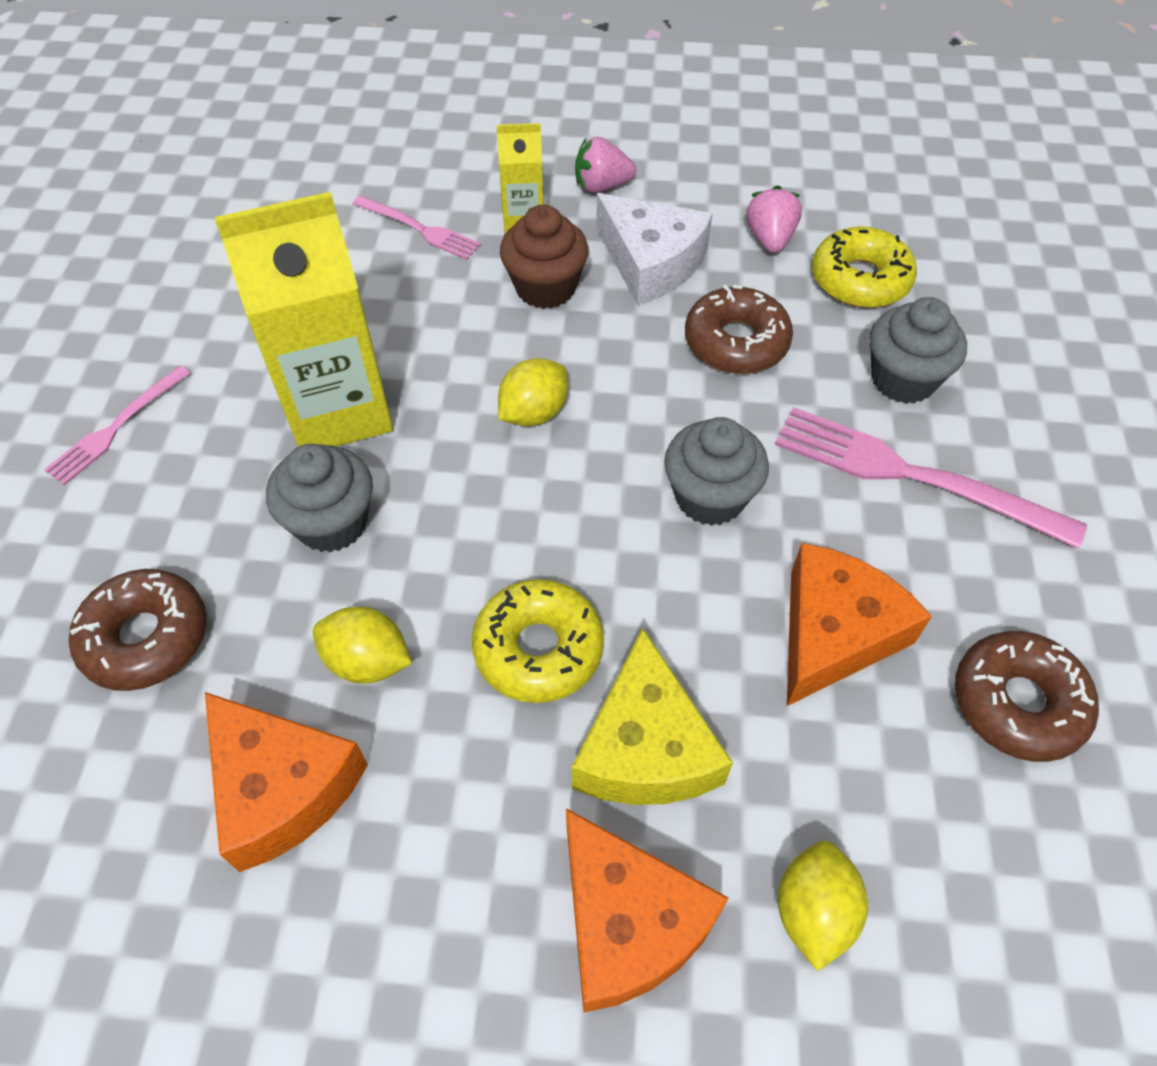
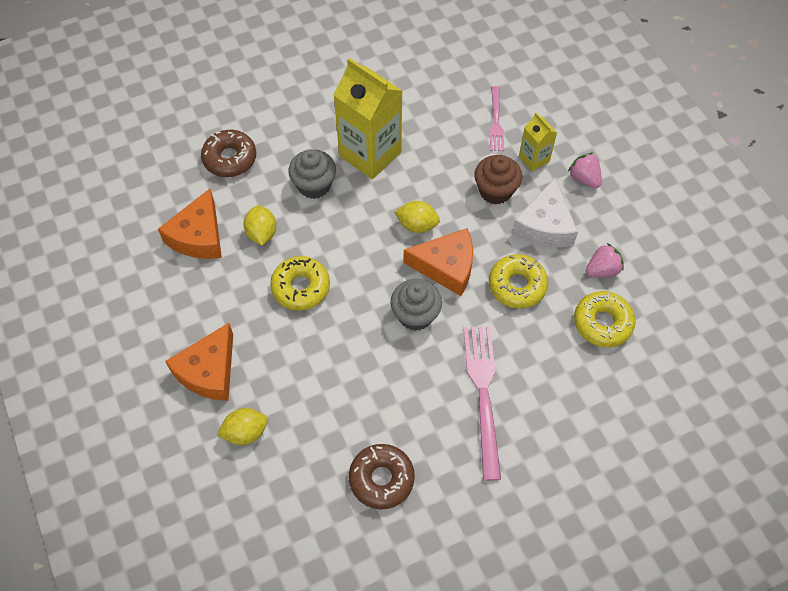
camera: 60 degrees right, 5 degrees up
(116, 427) = (311, 87): pink fork -> none
(645, 747) = (280, 345): yellow cheese -> none
(736, 342) = (517, 285): brown donut -> yellow donut
(834, 633) = (373, 393): orange cheese -> orange cheese (446, 267)
(903, 379) = (544, 368): grey cupcake -> none

